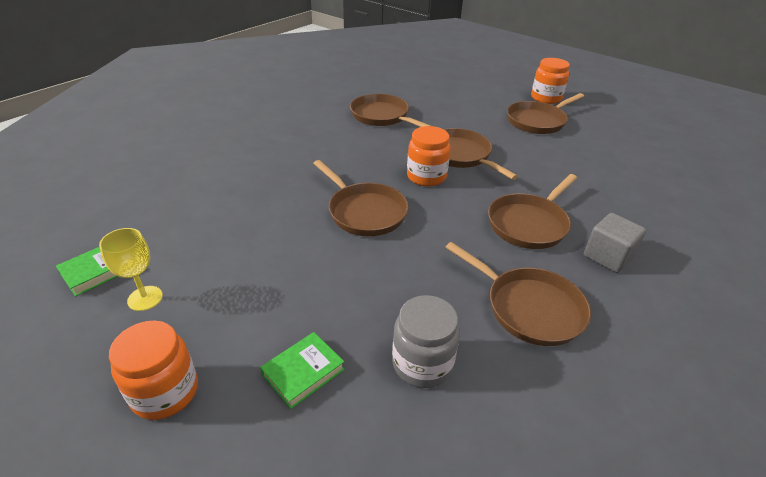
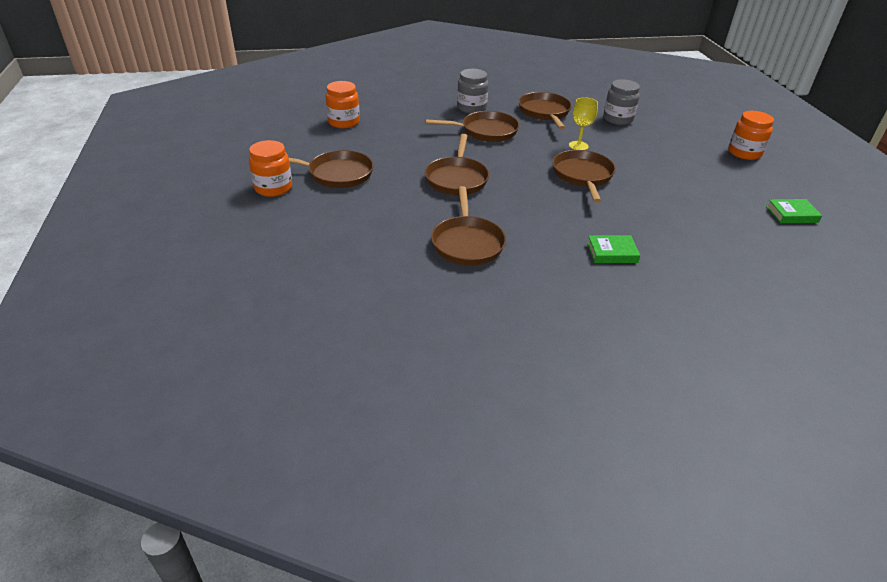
camera: 140 degrees left, 0 degrees up
(145, 298) = (755, 189): yellow goblet -> yellow goblet (578, 146)
(303, 372) = (675, 136): green book -> green book (612, 252)
(426, 176) = (508, 177): orange jar -> orange jar (344, 122)
(607, 256) = (471, 108): grey cube -> grey jar

